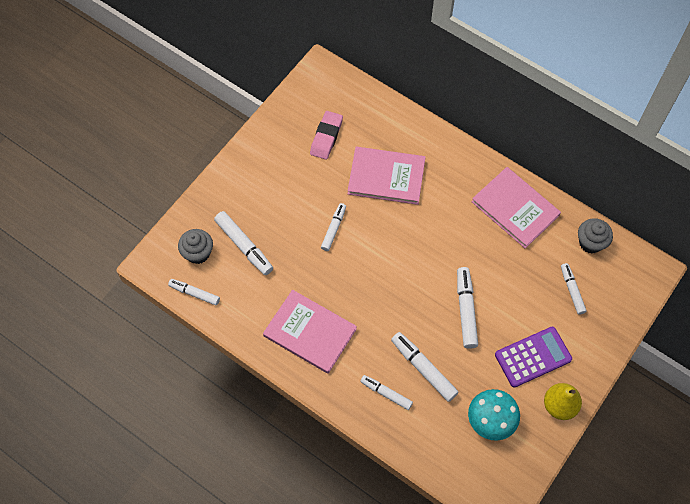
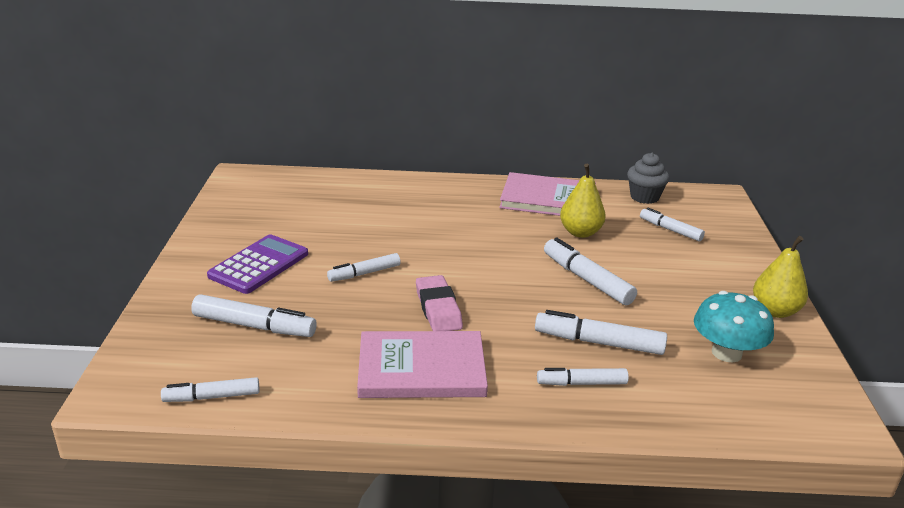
camera: 35 degrees left, 35 degrees down
(198, 253) = (187, 356): grey cupcake -> none
(326, 137) = (289, 214): pink eraser -> pink eraser (438, 309)
(333, 229) = (364, 273): white marker -> white marker turned 105 degrees counterclockwise
(386, 177) = (388, 219): pink book -> none
(504, 259) = (580, 232): none -> yellow pear
(533, 357) = (699, 287): purple calculator -> purple calculator (259, 265)

